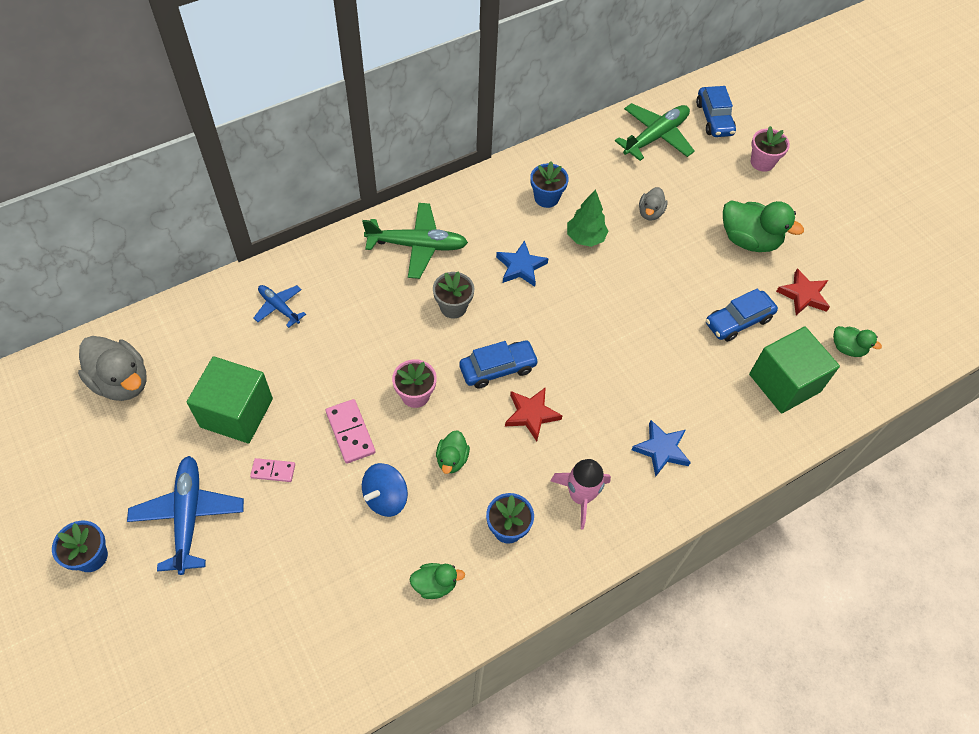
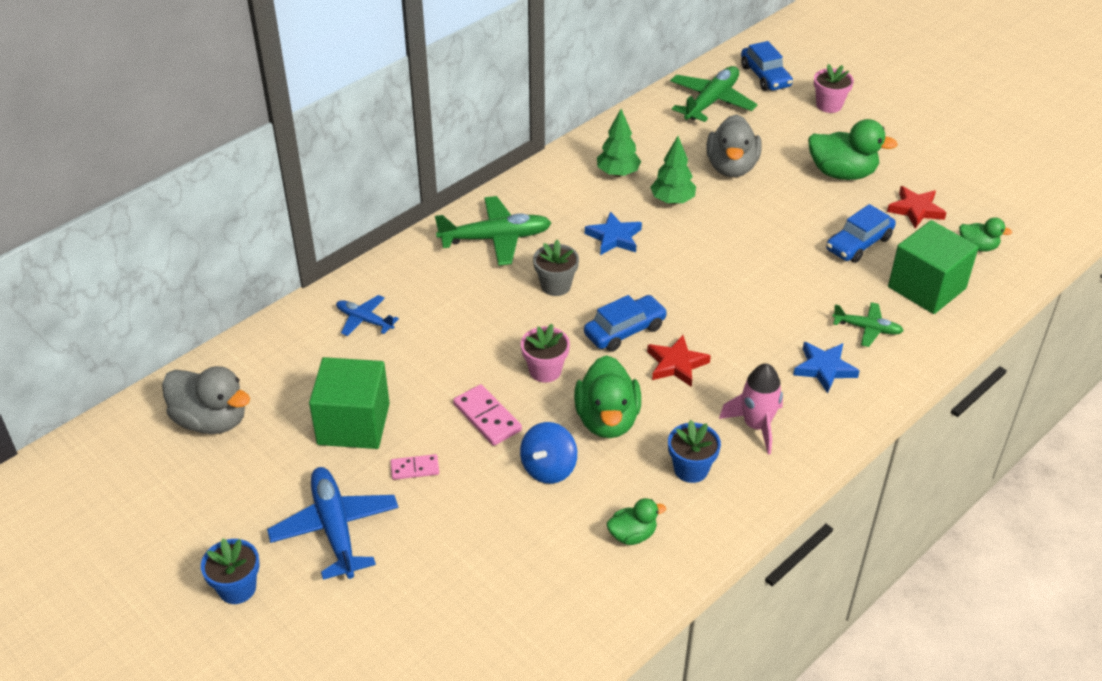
camera: 10 degrees left, 15 degrees down
(452, 459) = (607, 420): green duck -> green duck, size x1.83
(546, 198) = (618, 173): blue flower pot -> green tree
(650, 213) = (731, 167): grey duck -> grey duck, size x1.83
(714, 415) = (867, 328): none -> green plane

